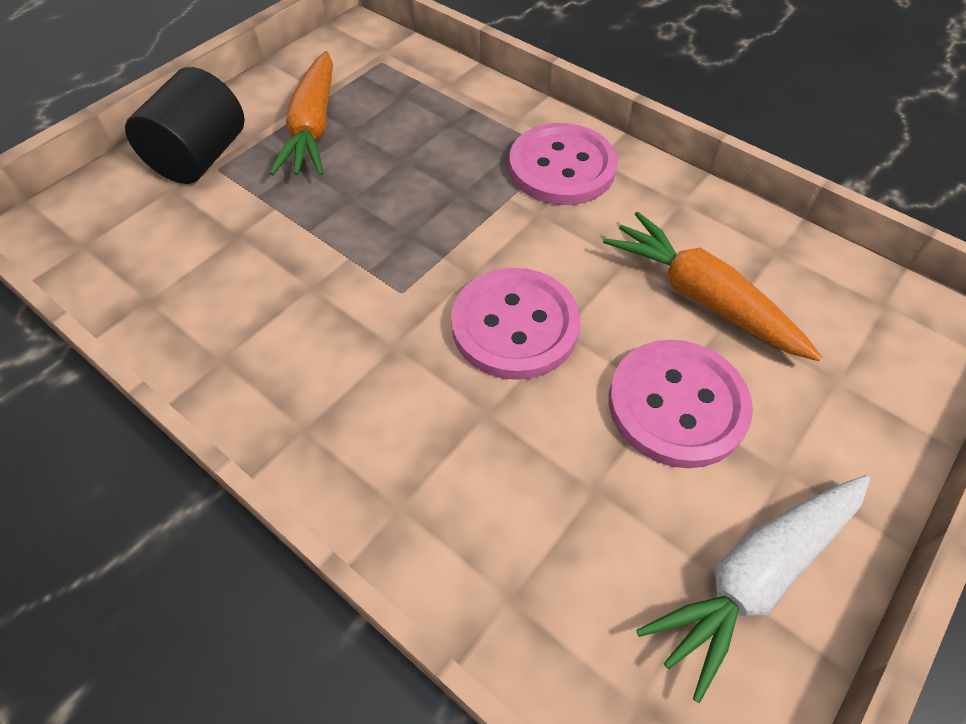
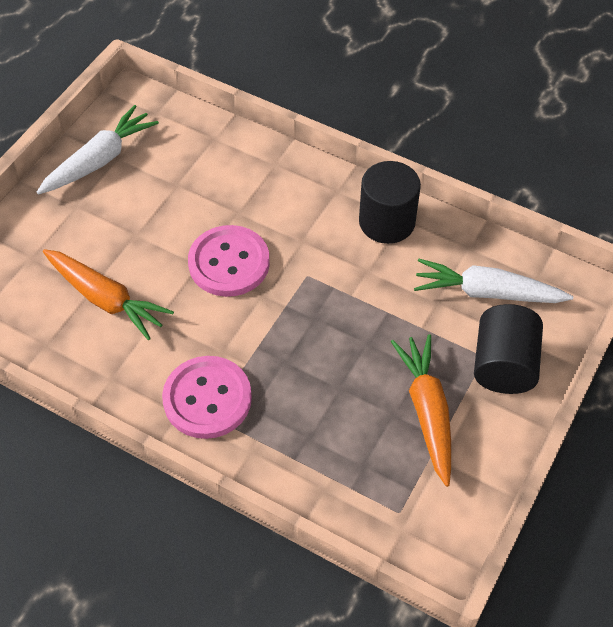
camera: 170 degrees right, 0 degrees up
(165, 235) = (486, 292): none -> white carrot
(247, 357) = (387, 222): none -> black cylinder
(677, 405) = (129, 230): pink button -> none

